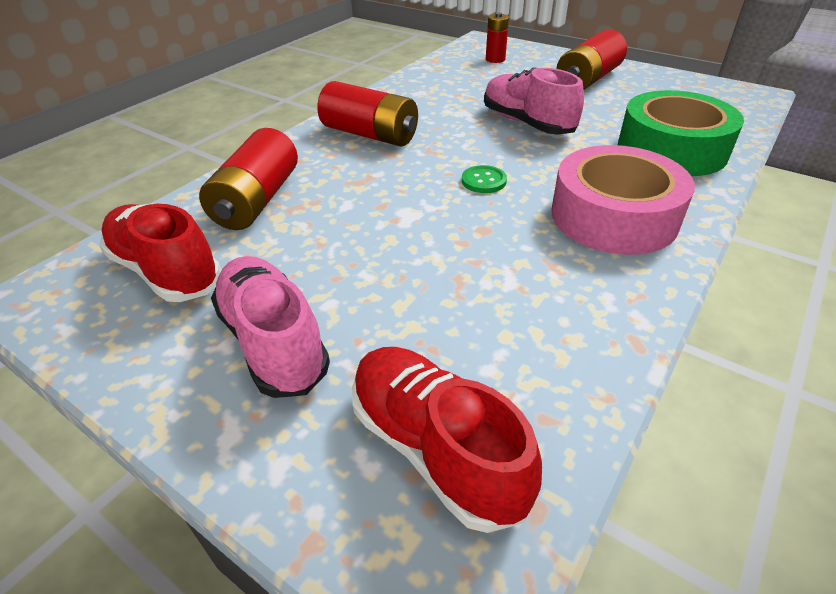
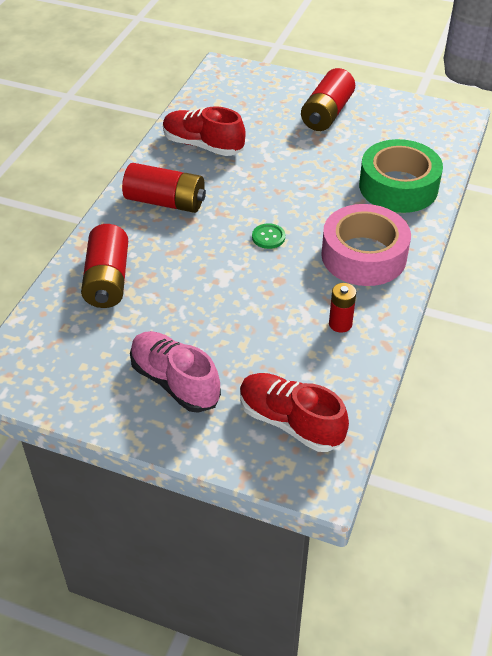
camera: 15 degrees left, 5 degrees up
(166, 271) = (76, 347): red shoe -> red shoe (203, 145)
(495, 59) = (242, 94): red battery -> red battery (340, 324)
(527, 123) = (287, 173): pink shoe -> none

